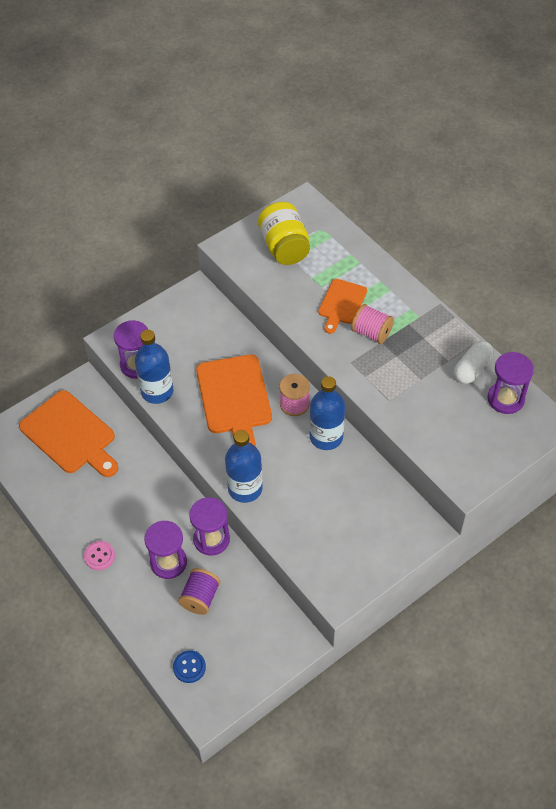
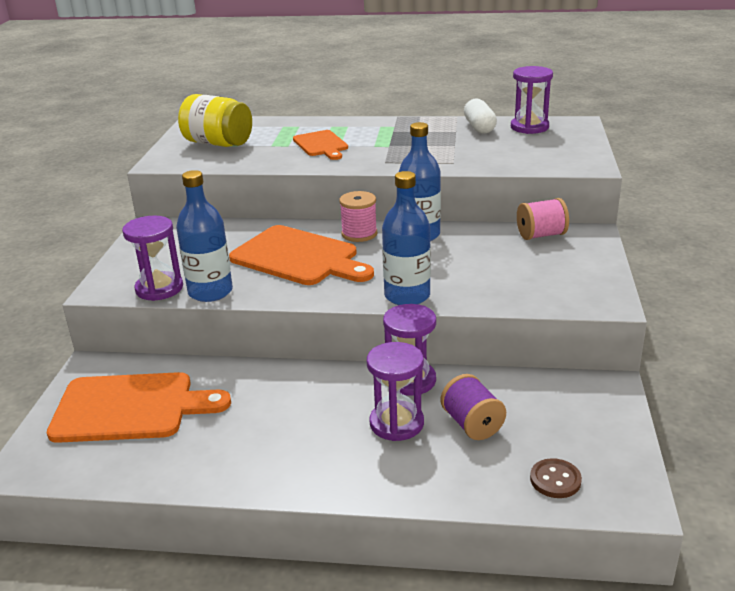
camera: 45 degrees left, 25 degrees down
(99, 556) = (313, 471): pink button -> none
(189, 667) = (555, 480): blue button -> brown button
(371, 333) = (373, 145): pink spool -> pink spool (541, 235)

